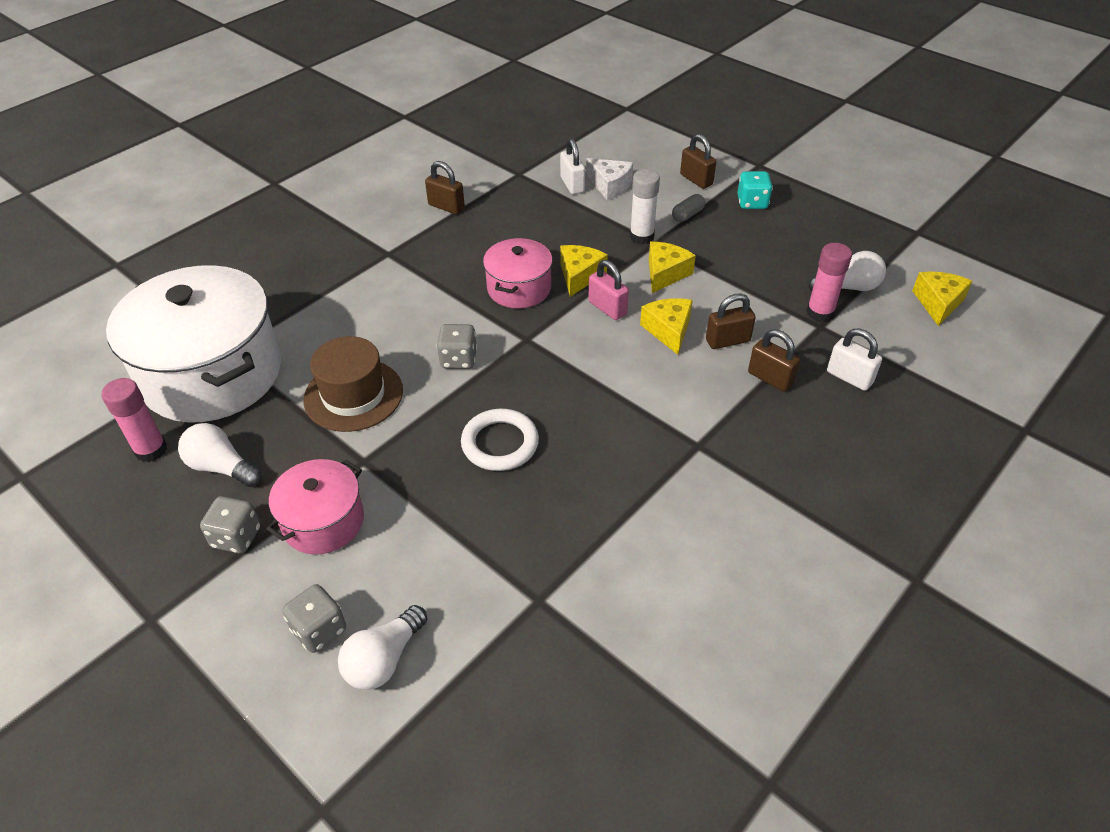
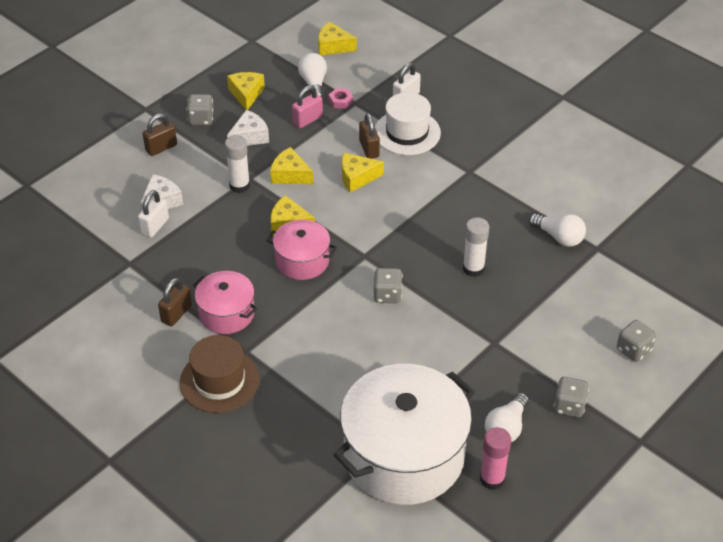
camera: 90 degrees left, 0 degrees up
(323, 521) = (550, 359): pink pot -> pink pot (226, 313)
(353, 395) = (427, 356): brown hat -> brown hat (219, 381)
(384, 659) = (648, 316): white light bulb -> white light bulb (558, 237)
(500, 443) = (473, 268): white ring -> white glue stick
(572, 185) = (155, 226): white padlock -> white padlock turned 45 degrees counterclockwise
(607, 308) = (330, 209): pink padlock -> pink padlock (307, 120)
(687, 215) = (213, 157): grey capsule -> none
(729, 240) = (250, 137): none -> white cheese
(752, 203) = (201, 119): turquoise dice -> grey dice
(770, 378) = (407, 132): brown padlock -> white hat
(808, 233) = (246, 94): none -> yellow cheese
(820, 313) = (340, 101): pink glue stick -> pink nut

